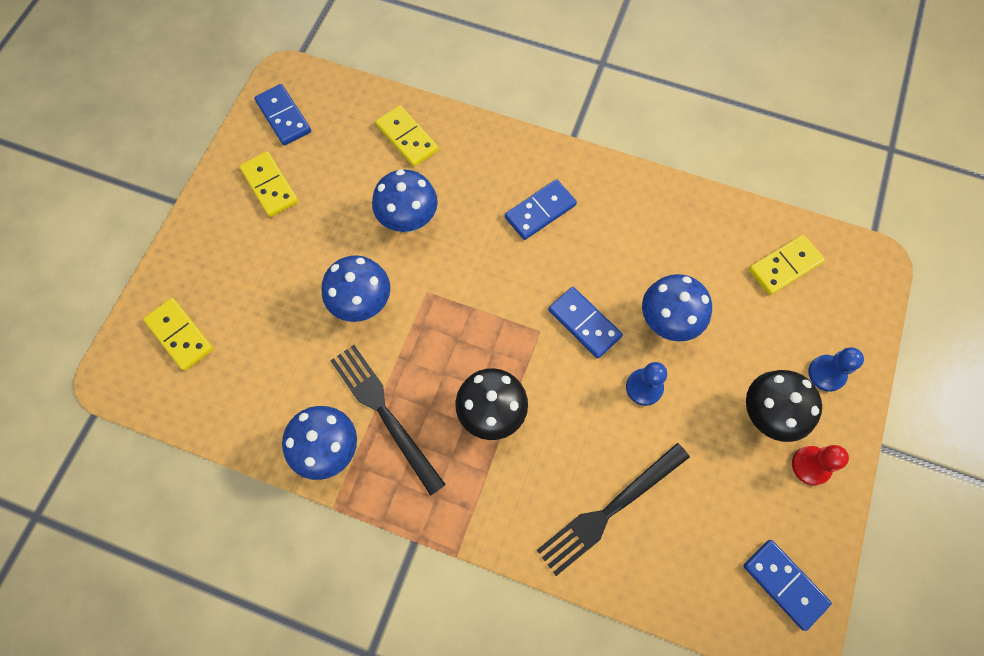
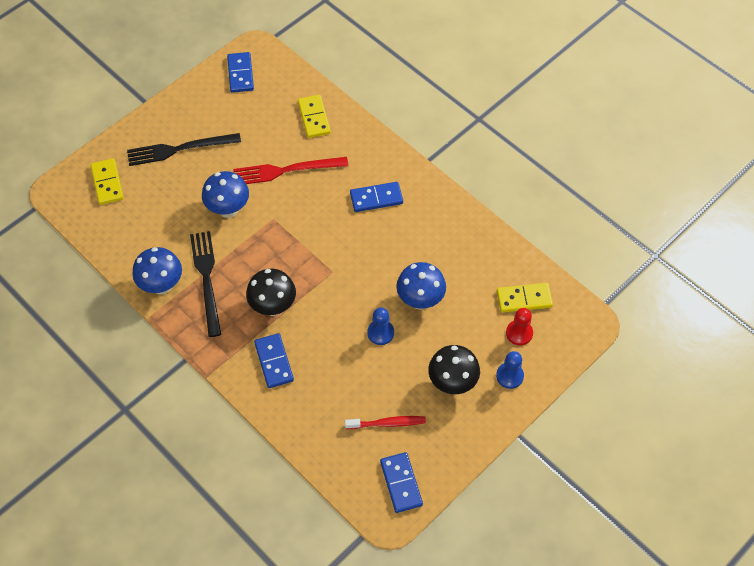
camera: 25 degrees right, 10 degrees down
(269, 186) = (208, 114): yellow domino -> none
(409, 221) = (286, 170): blue mushroom -> red fork
(584, 323) = (364, 279): blue domino -> blue domino (274, 362)
(610, 510) = (315, 393): black fork -> black fork (179, 149)
(721, 508) = (387, 423): none -> red toothbrush
(811, 465) = (462, 425): red pawn -> red pawn (519, 333)

